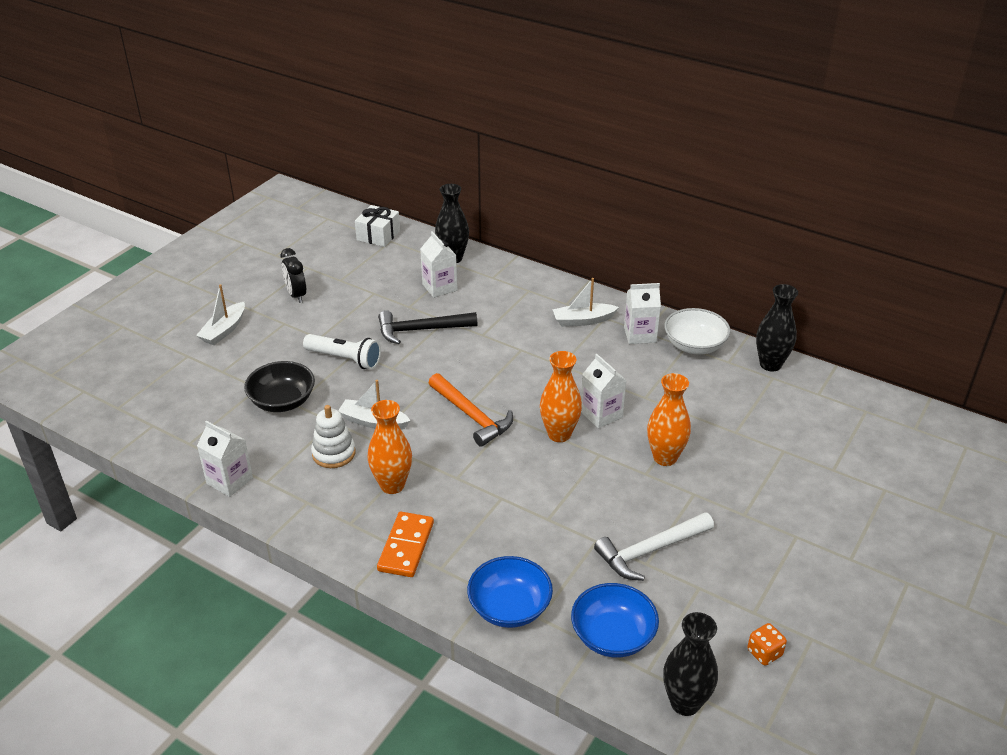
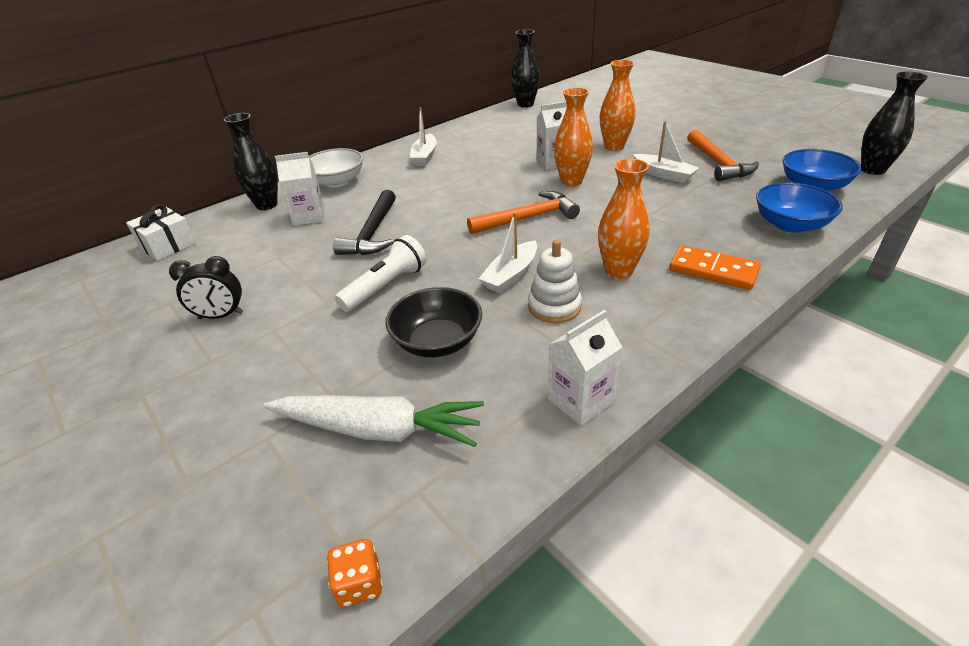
camera: 70 degrees left, 0 degrees up
(197, 397) = (378, 430): none -> white carrot
(224, 330) = (236, 391): white boat -> white boat (664, 174)
(640, 335) = (461, 138): white carton -> none
(650, 551) = (718, 163): white hammer -> orange hammer
(694, 345) = (488, 123): white bowl -> white bowl (336, 182)
(764, 653) = (815, 141): orange dice -> orange dice (359, 583)

